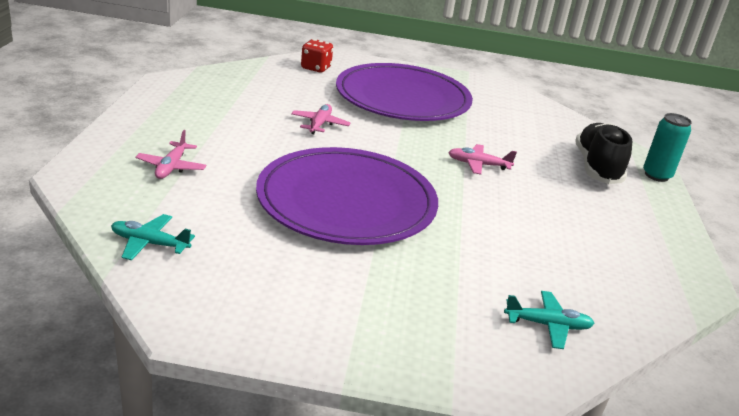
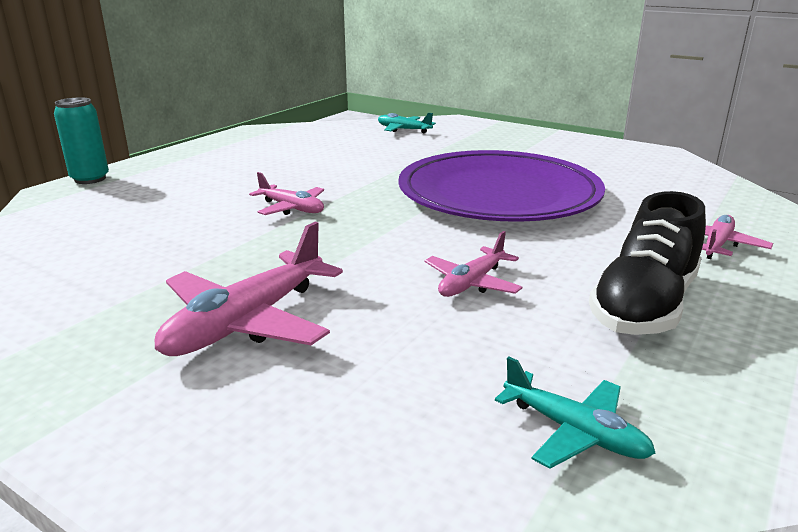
camera: 150 degrees left, 5 degrees down
(149, 243) = (708, 187): turquoise plane -> turquoise plane (574, 432)
(316, 68) = (365, 463): red dice -> none
(403, 98) = (247, 322): purple plate -> pink plane
(597, 167) = (142, 191): black shoe -> black shoe (644, 305)

